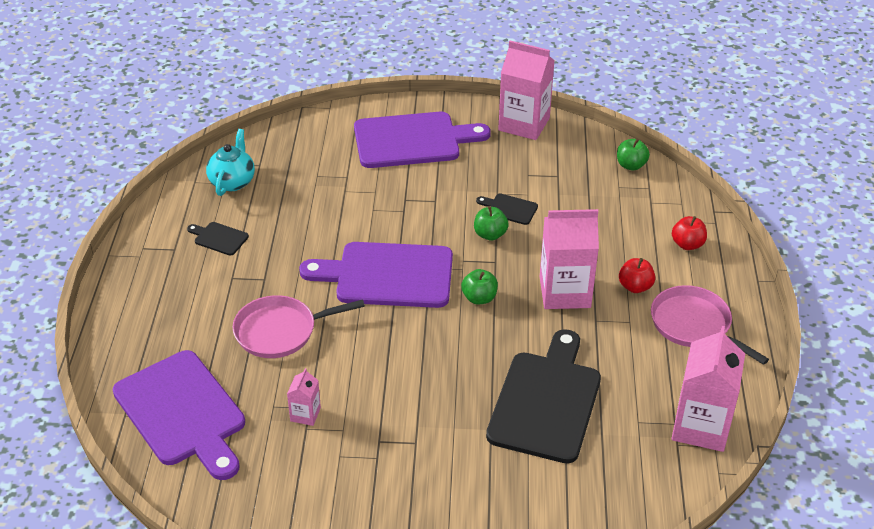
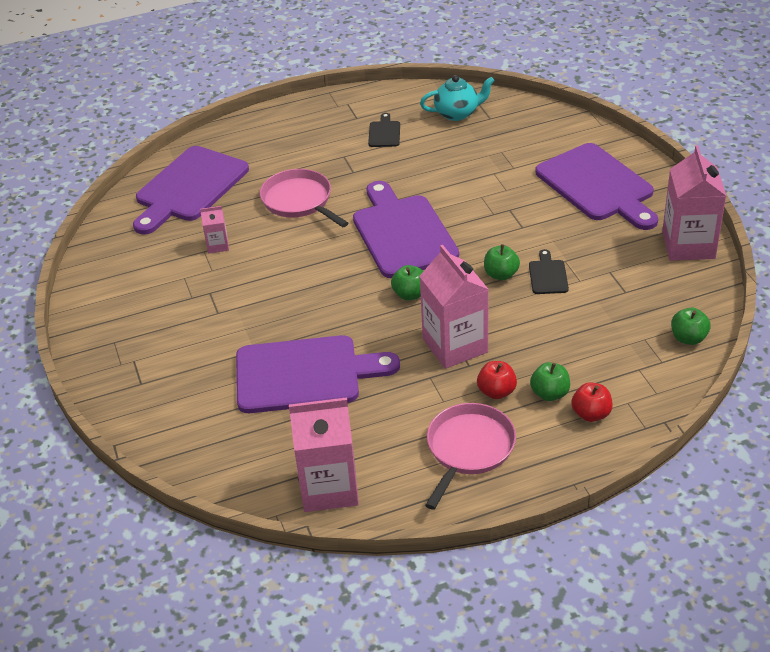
camera: 70 degrees right, 0 degrees up
(546, 401) = (304, 374): black cutting board -> purple cutting board
(653, 258) = (550, 393): none -> green apple

